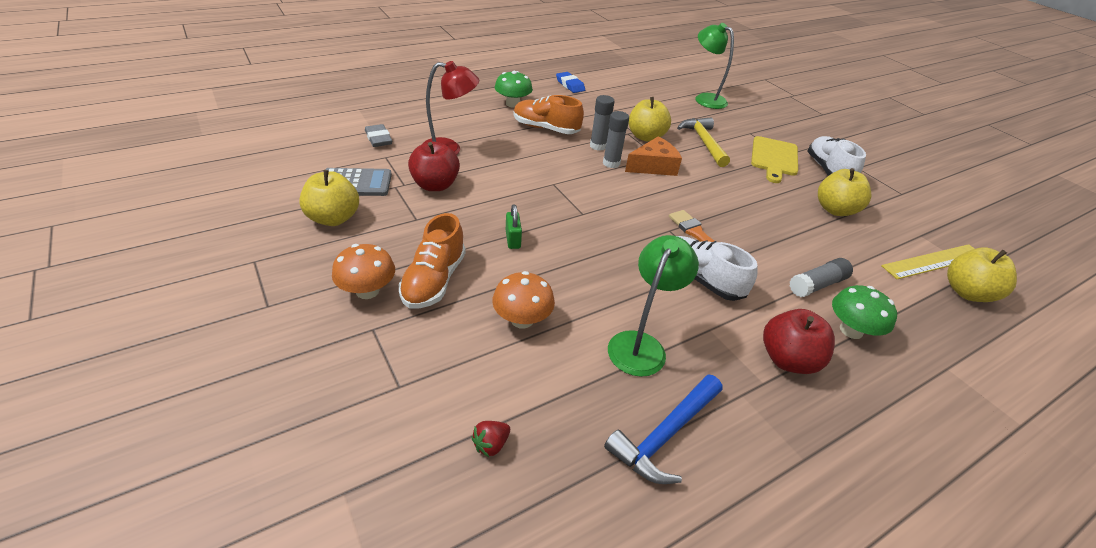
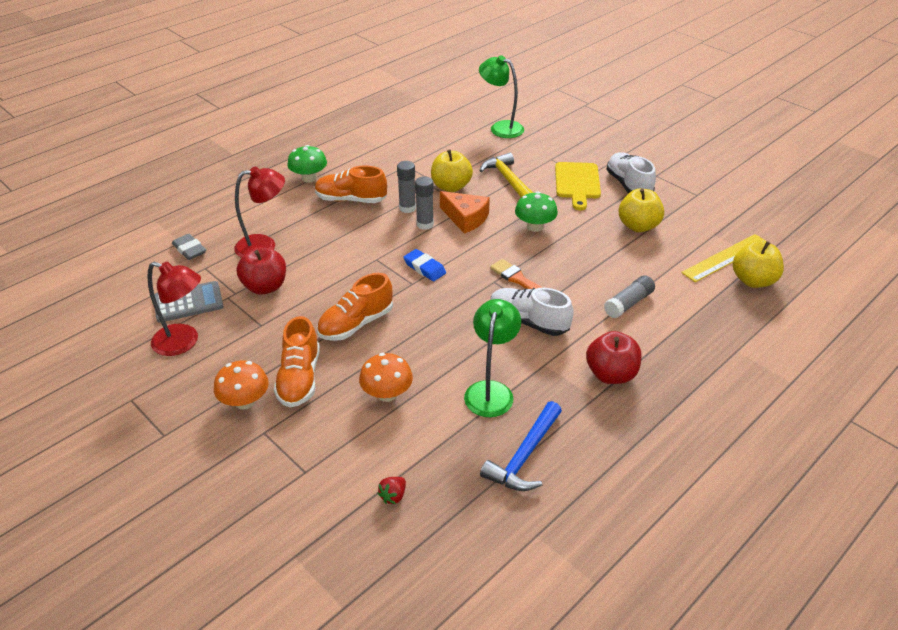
camera: 10 degrees left, 0 degrees up
(333, 218) = (184, 342): yellow apple -> red lamp
(513, 239) = (356, 324): green padlock -> orange shoe
(570, 85) = (360, 141): blue eraser -> blue eraser (424, 268)
(653, 166) = (465, 218): orange cheese -> orange cheese turned 75 degrees clockwise
(851, 330) = (659, 337): green mushroom -> green mushroom (534, 227)

